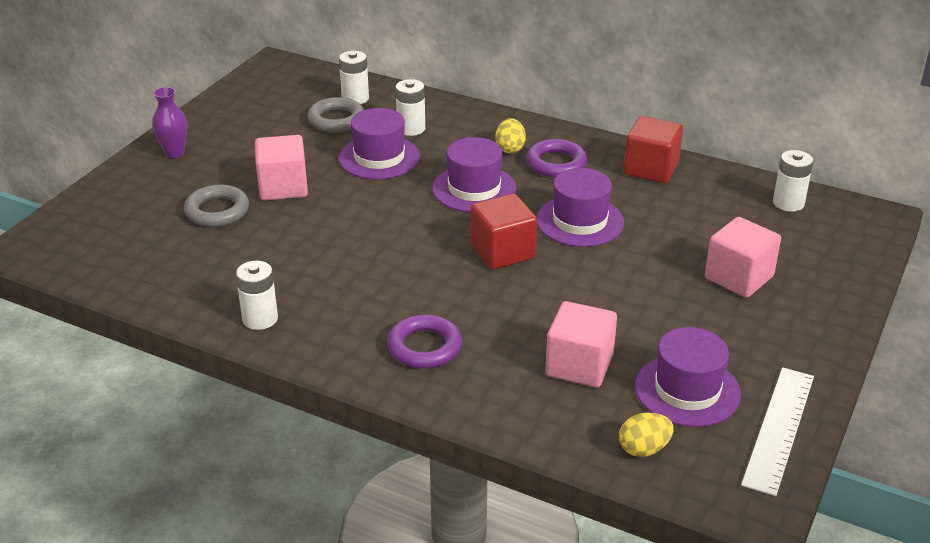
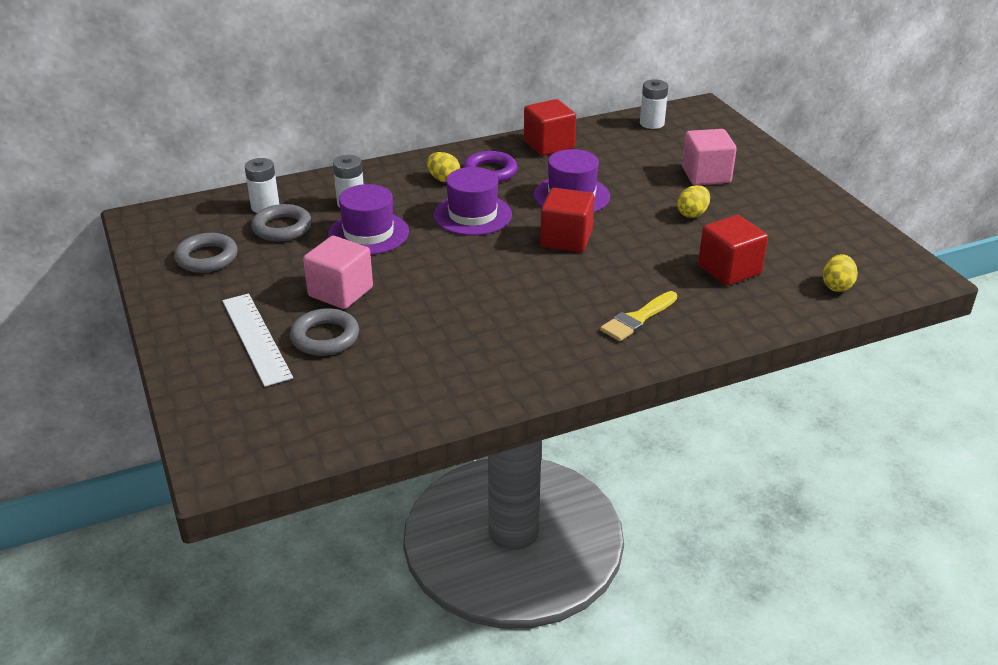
camera: 50 degrees left, 0 degrees up
(174, 153) = (197, 323): purple vase -> none
(258, 113) = (207, 258): none -> grey ring
(260, 319) = (509, 377): white battery -> none
(424, 347) = (637, 319): purple ring -> yellow brush
(579, 365) = (729, 269): pink cube -> red cube
(650, 301) = (692, 214): none -> yellow egg
(687, 390) = (796, 245): purple hat -> none
(779, 429) = (864, 234): white ruler -> white ruler (256, 338)

